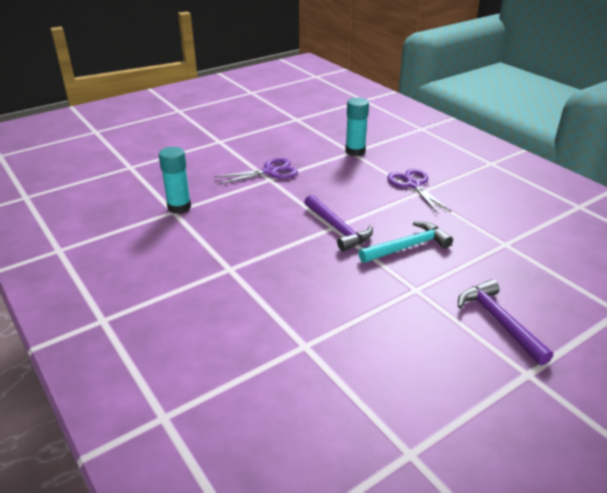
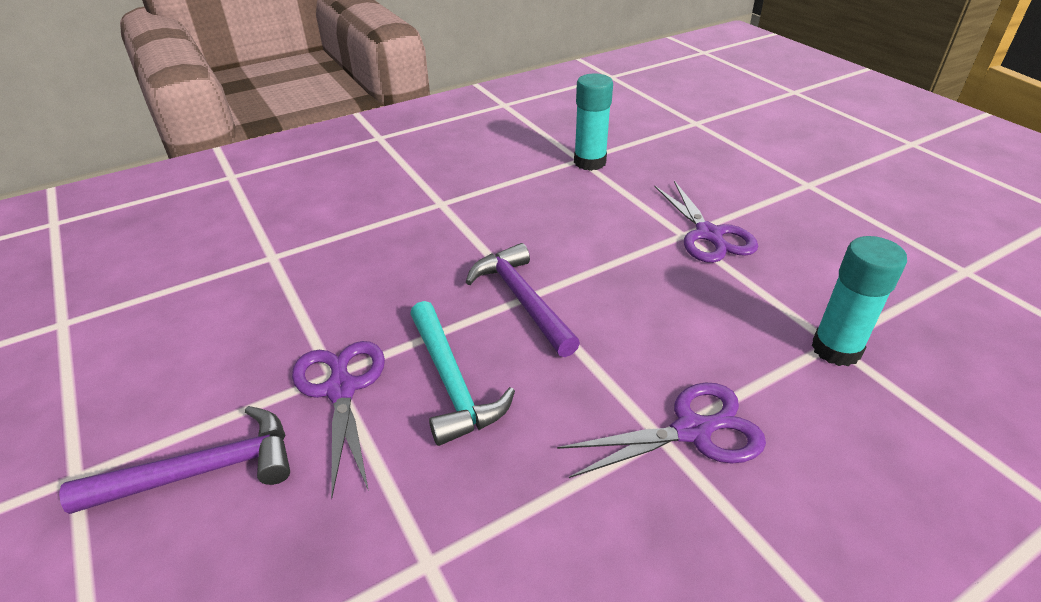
camera: 95 degrees right, 5 degrees up
(337, 228) = (522, 300): purple hammer -> purple hammer turned 90 degrees clockwise
(425, 283) = (341, 389): none -> purple scissors

